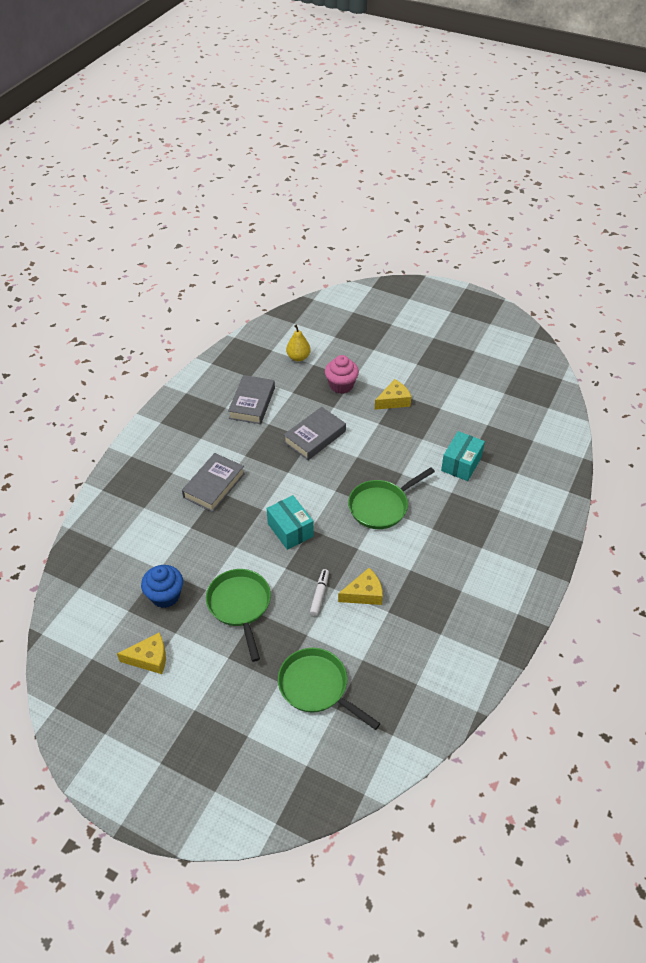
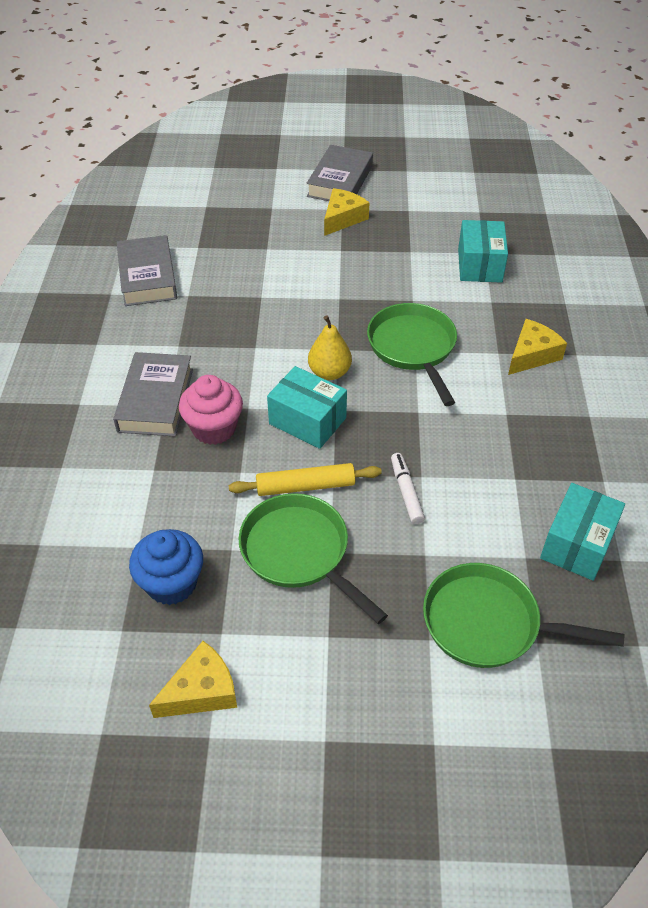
camera: 25 degrees left, 0 degrees up
(266, 569) = (305, 486): none -> yellow rolling pin
(298, 357) = (179, 203): yellow pear -> yellow pear (329, 372)
(315, 437) = (265, 292): grey book -> grey book (340, 181)
(341, 385) = (260, 220): pink cupcake -> pink cupcake (214, 428)
(364, 593) = (467, 467): yellow cheese -> yellow cheese (532, 355)
(381, 506) = (413, 348): green pan -> green pan turned 135 degrees clockwise
(397, 664) = (577, 544): none -> turquoise box

